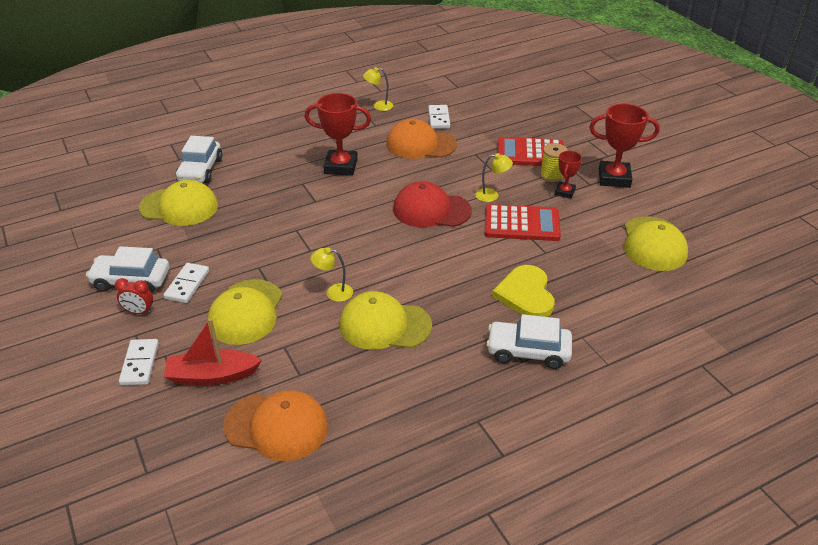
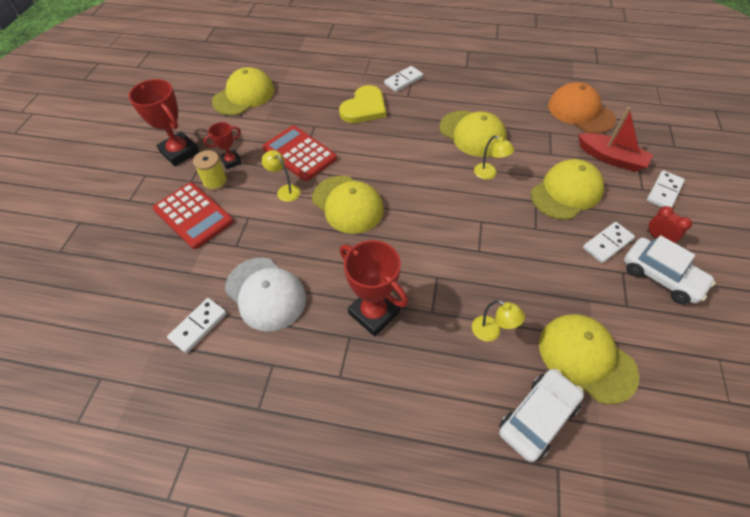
camera: 140 degrees left, 15 degrees up
(379, 106) = (229, 406): yellow lamp -> yellow lamp (491, 332)
(420, 144) = (265, 293): orange cap -> white cap
(431, 210) = (347, 204): red cap -> yellow cap
(528, 352) = (403, 80): white car -> white domino

